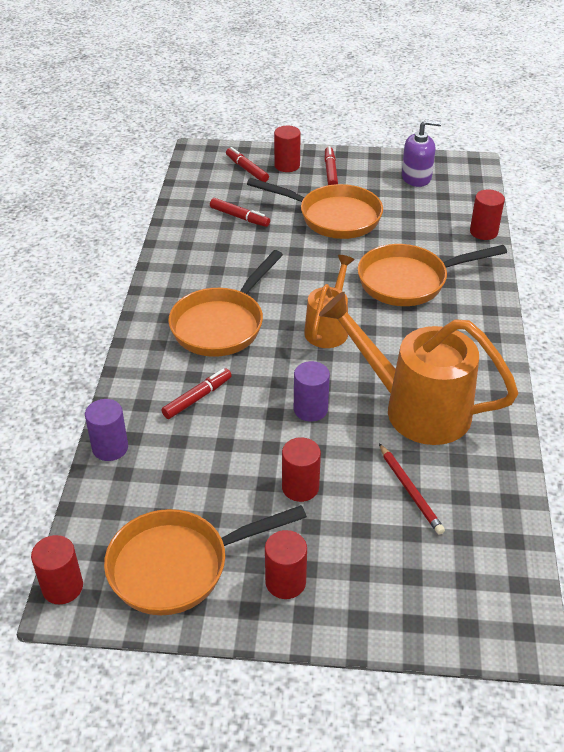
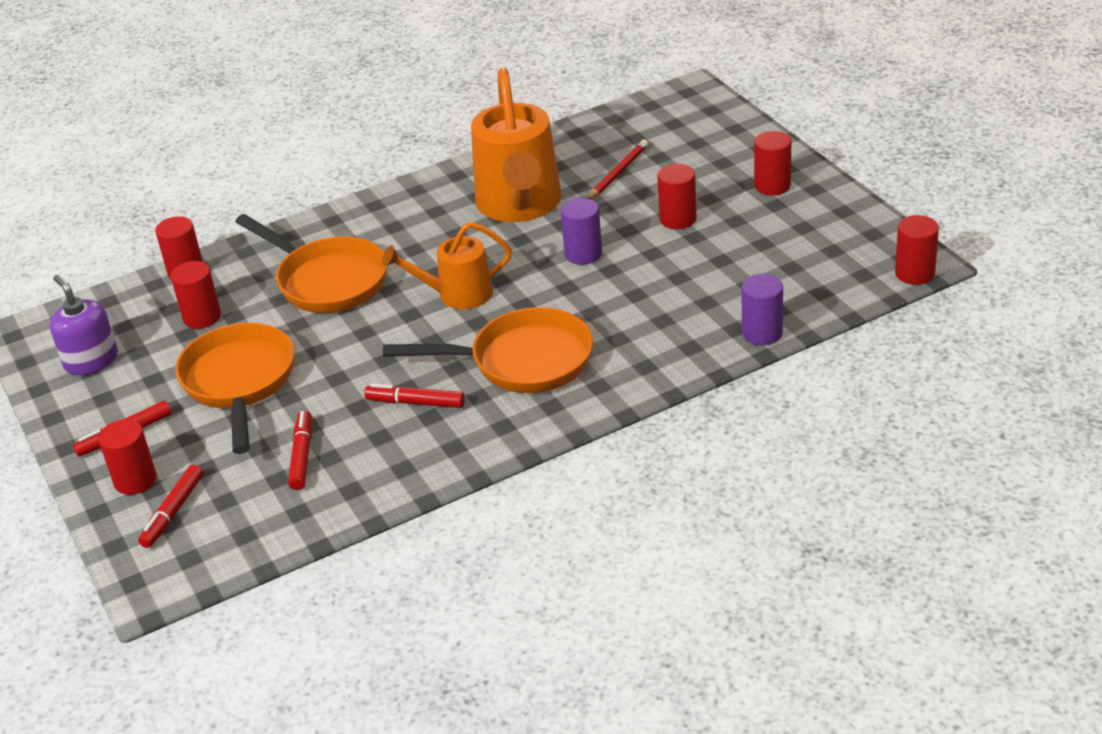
camera: 120 degrees left, 5 degrees down
(178, 566) = (823, 234): orange pan -> none
(197, 398) = (643, 320): red marker -> red marker (415, 403)
(420, 223) = (202, 317): none -> red cylinder

